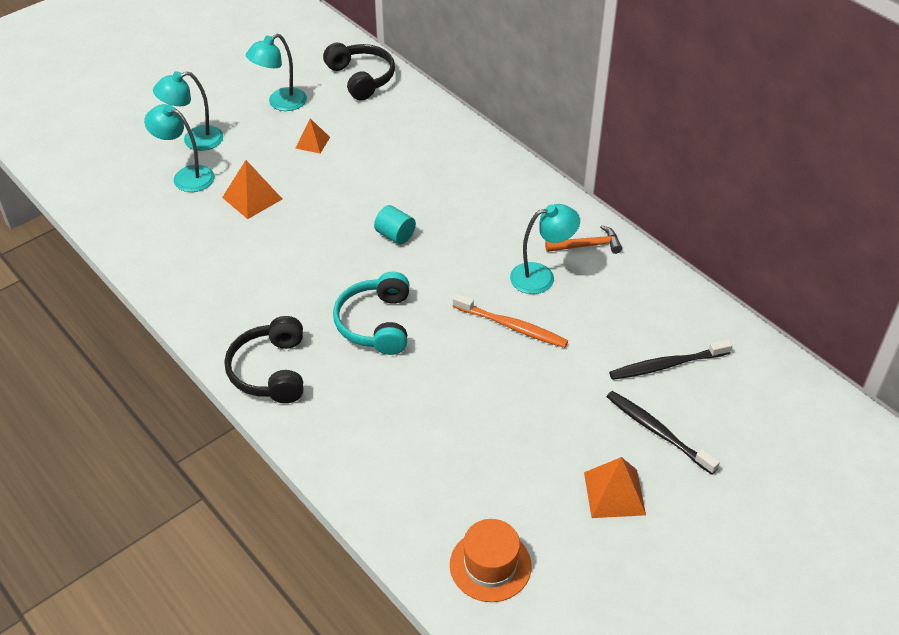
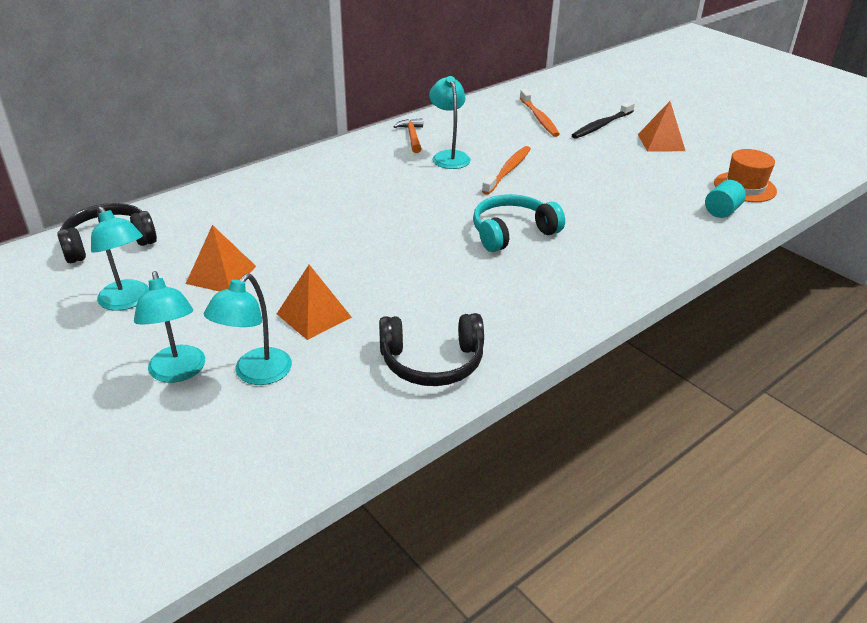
camera: 90 degrees left, 10 degrees down
(270, 371) = (585, 290): black headphones -> black headphones (432, 362)
(312, 142) = (221, 274): orange pyramid -> orange pyramid, size x1.54
(376, 323) = (512, 232): turquoise headphones -> turquoise headphones turned 150 degrees clockwise
(395, 235) = (390, 222): turquoise cylinder -> turquoise cylinder (721, 211)
(666, 365) = (539, 118): black toothbrush -> orange toothbrush

